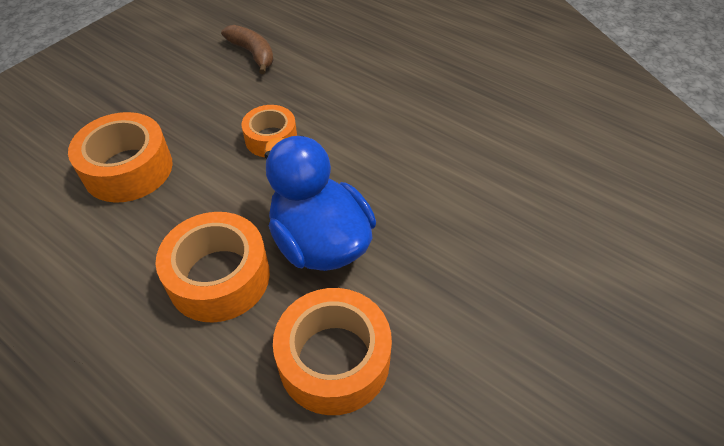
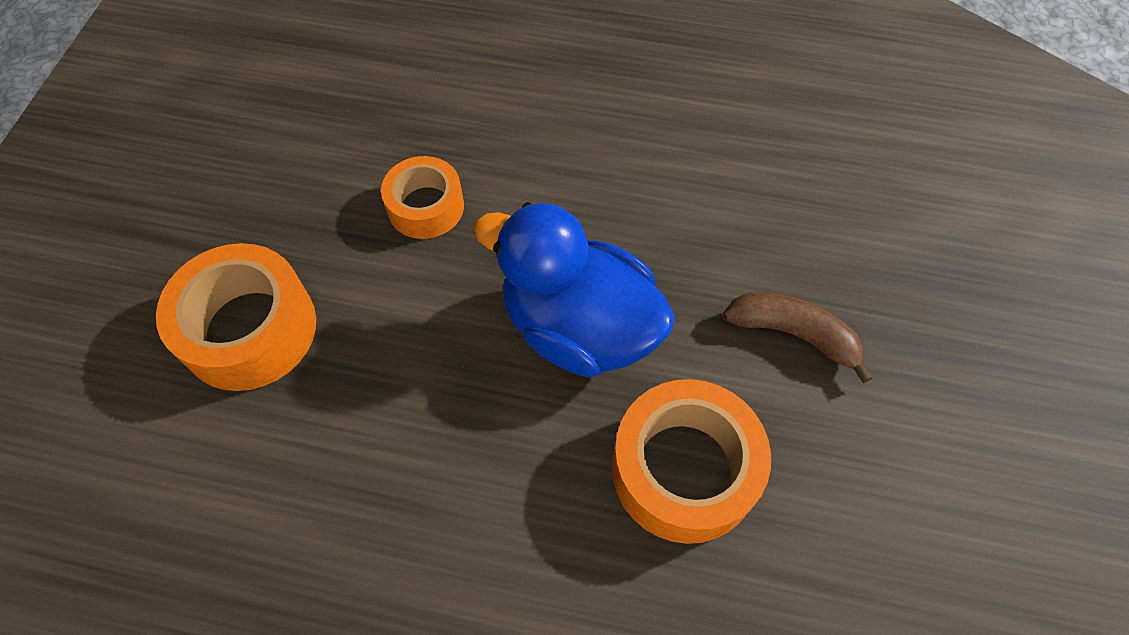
camera: 25 degrees left, 10 degrees up
(219, 277) = (479, 429): orange tape -> none
(253, 54) = (317, 84): brown banana -> brown banana (793, 334)

